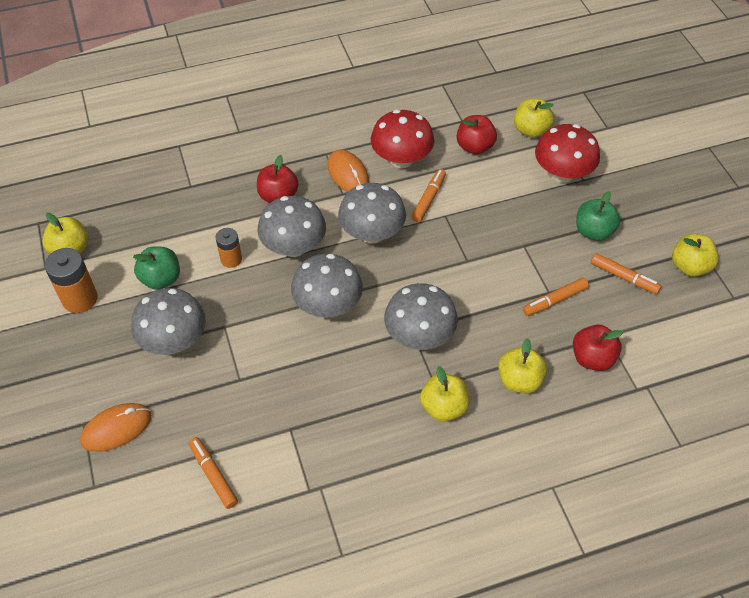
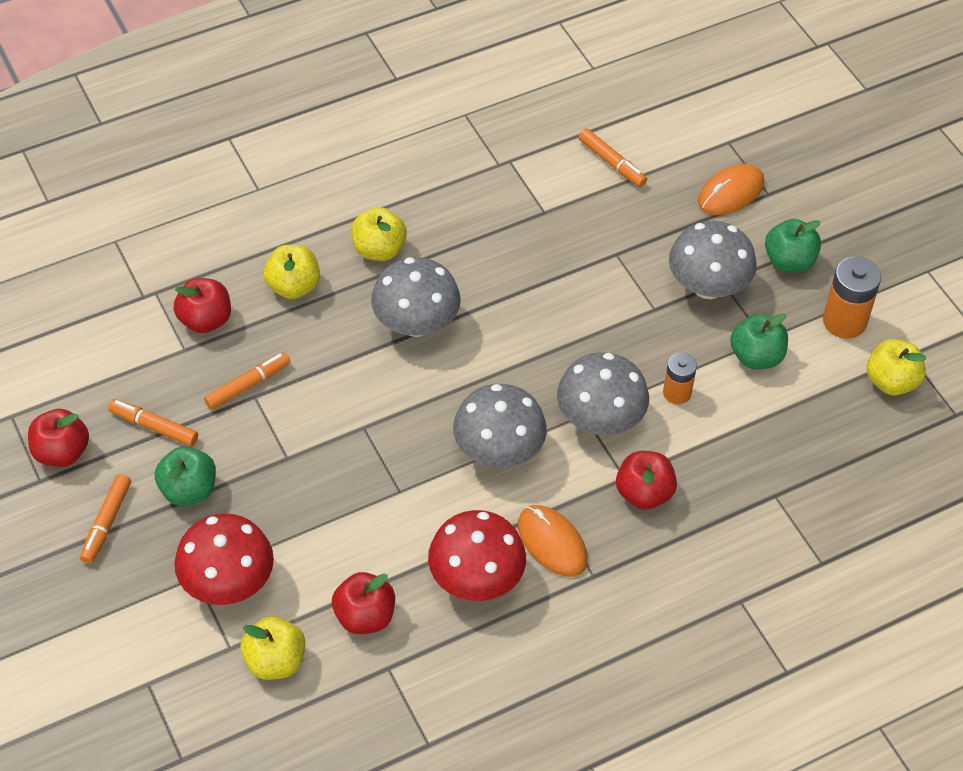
camera: 170 degrees right, 0 degrees up
(97, 355) = (789, 261): none -> green apple
(328, 305) = (535, 347): grey mushroom -> none
(428, 199) = (426, 514): orange marker -> orange marker (106, 523)
(689, 266) = (62, 452): yellow apple -> red apple

